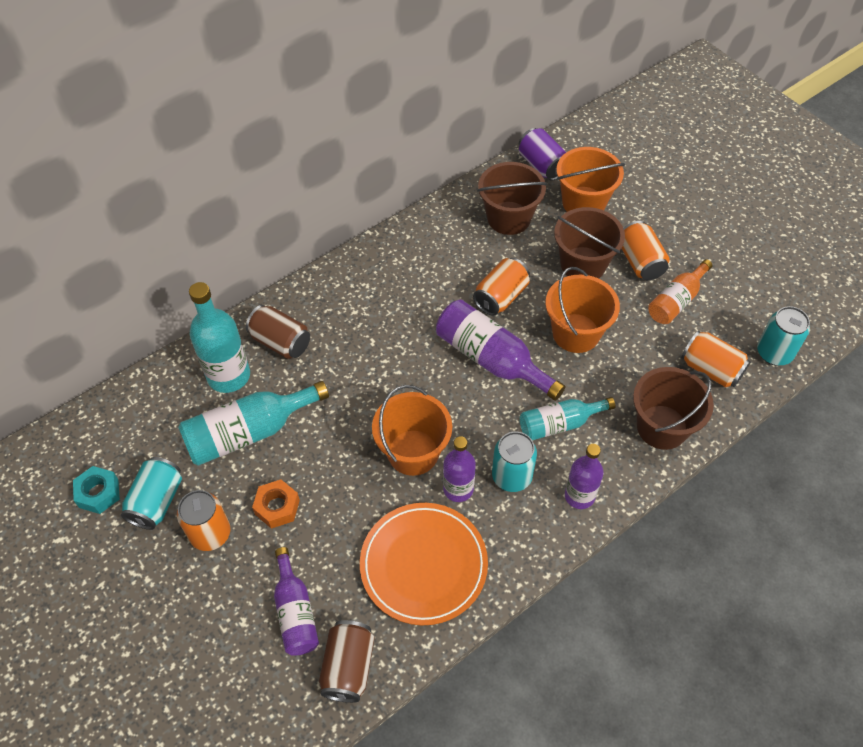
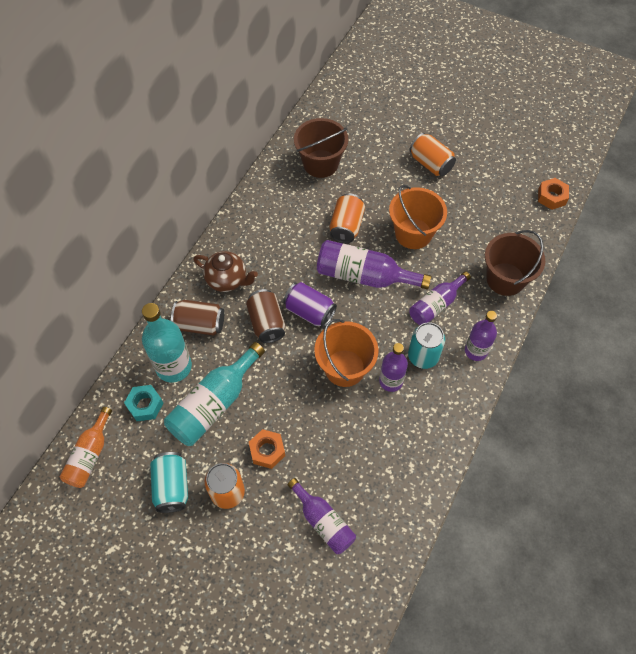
camera: 25 degrees left, 5 degrees up
(98, 493) = (121, 500): turquoise nut -> turquoise nut (145, 405)
(335, 306) = (227, 280): none -> brown teapot
(348, 667) = (382, 543): brown can -> brown can (266, 323)
(423, 565) = (396, 446): orange plate -> none
(541, 165) = (323, 114): purple can -> purple can (309, 312)
(559, 424) = (436, 305): turquoise bottle -> purple bottle
(583, 203) = (368, 133): orange bucket -> none
(583, 264) = (392, 180): brown bucket -> none
(676, 301) = (469, 184): orange bottle -> orange bottle (90, 455)
(711, 369) = (517, 225): orange can -> none
(774, 353) = (551, 197): turquoise can -> orange nut

